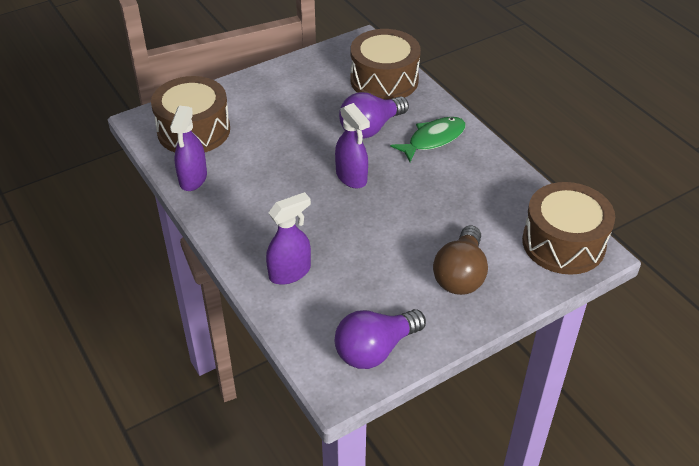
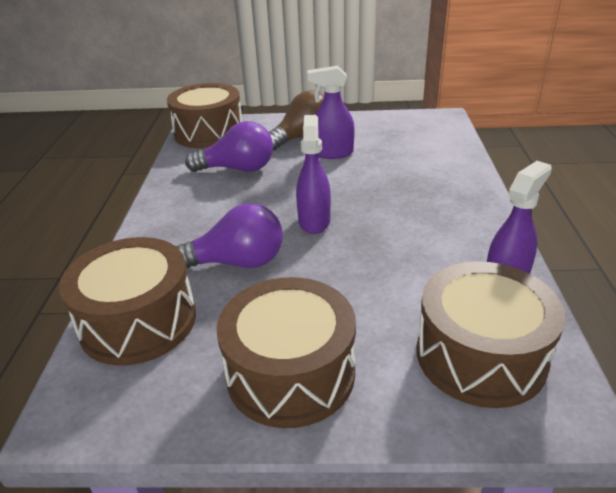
camera: 145 degrees left, 10 degrees down
(283, 89) = (290, 373): none -> brown drum
(290, 272) = (437, 173): purple spray bottle -> purple spray bottle (332, 153)
(375, 350) = (403, 124): purple light bulb -> purple light bulb (238, 169)
(433, 139) = (190, 226): green fish -> none

